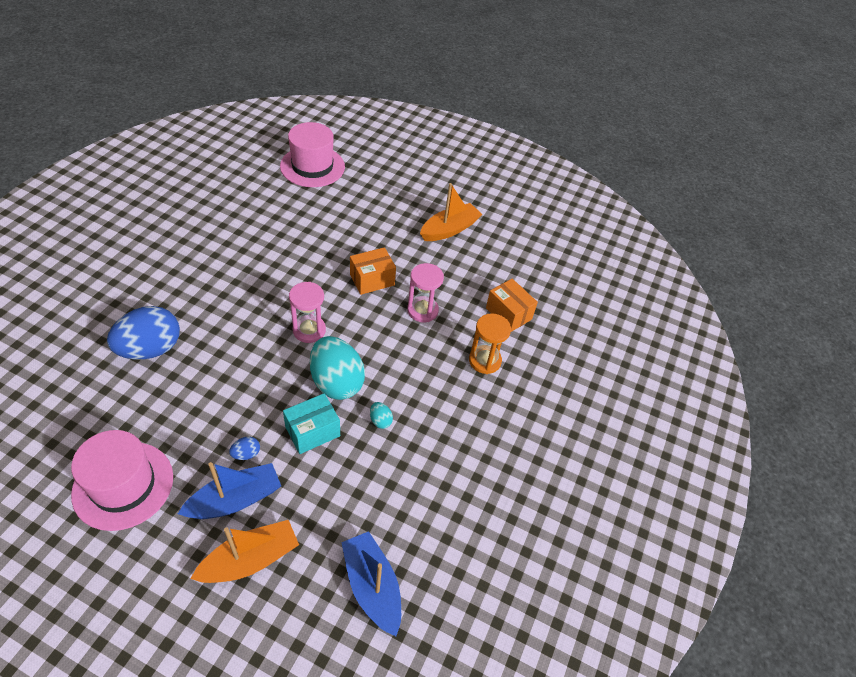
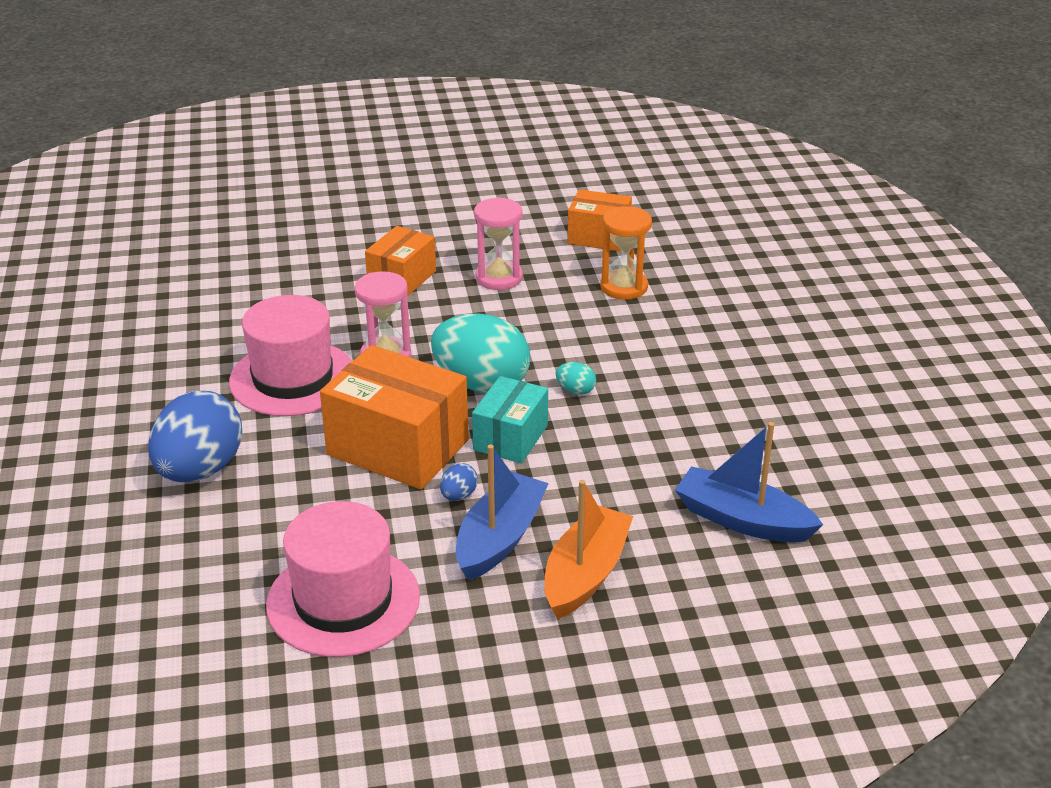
camera: 30 degrees left, 15 degrees down
(251, 398) = (398, 447): none -> orange box
(312, 166) = (177, 208): pink hat -> pink hat (293, 378)
(449, 229) = (435, 194): orange boat -> none

